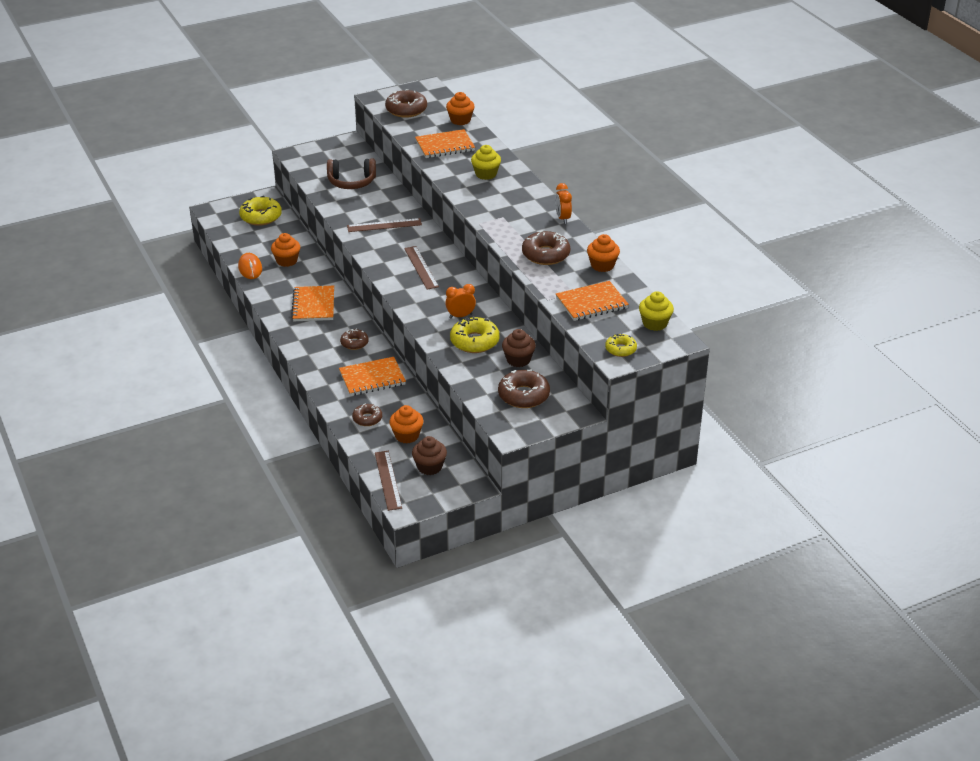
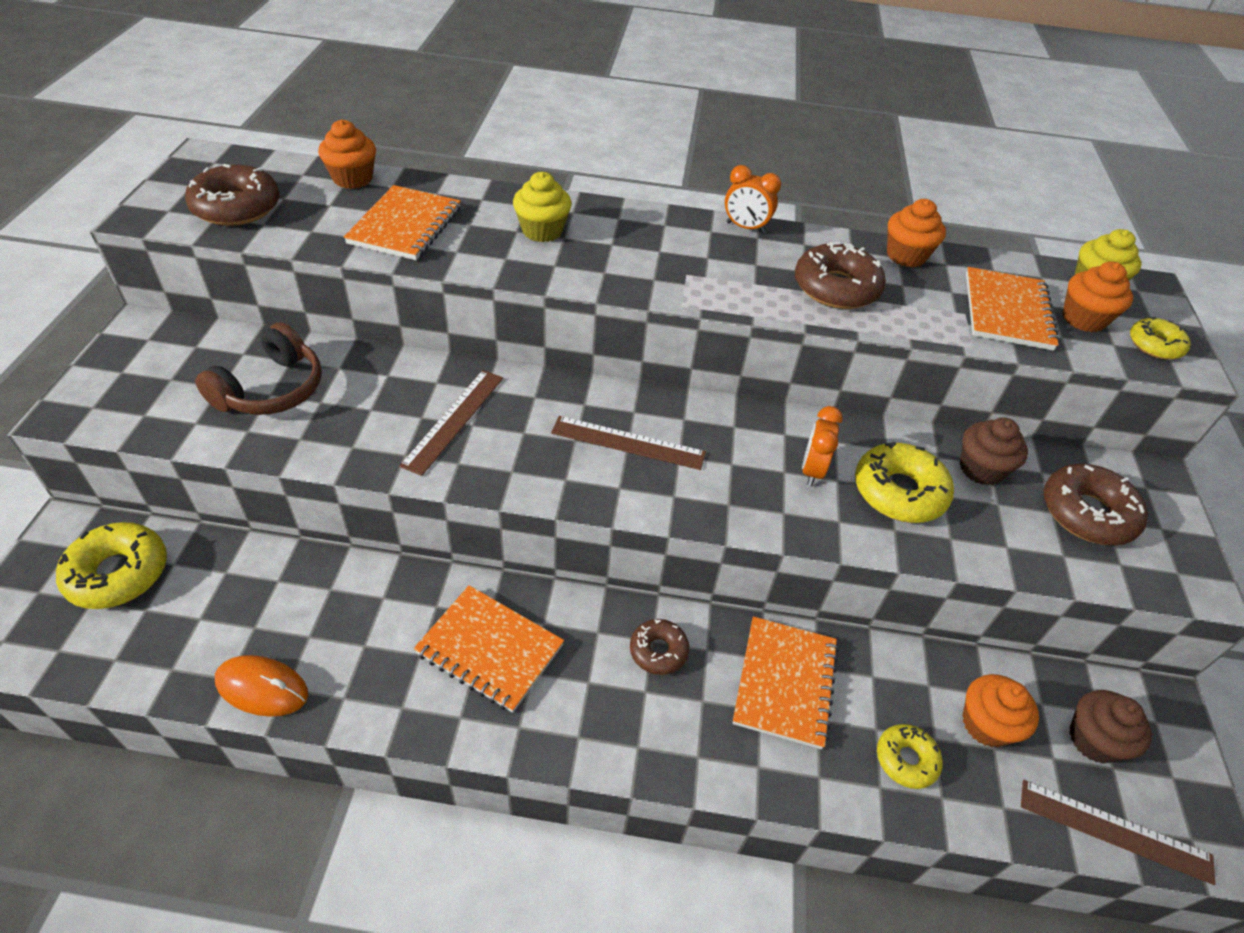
camera: 60 degrees left, 10 degrees up
(287, 261) = (307, 612): orange cupcake -> orange cupcake (1083, 319)
(367, 418) = (906, 759): brown donut -> yellow donut

